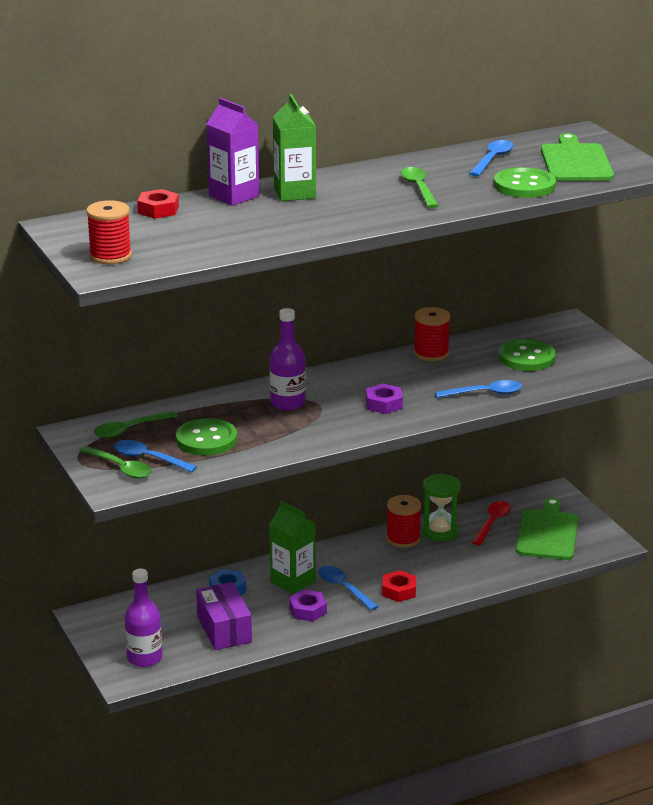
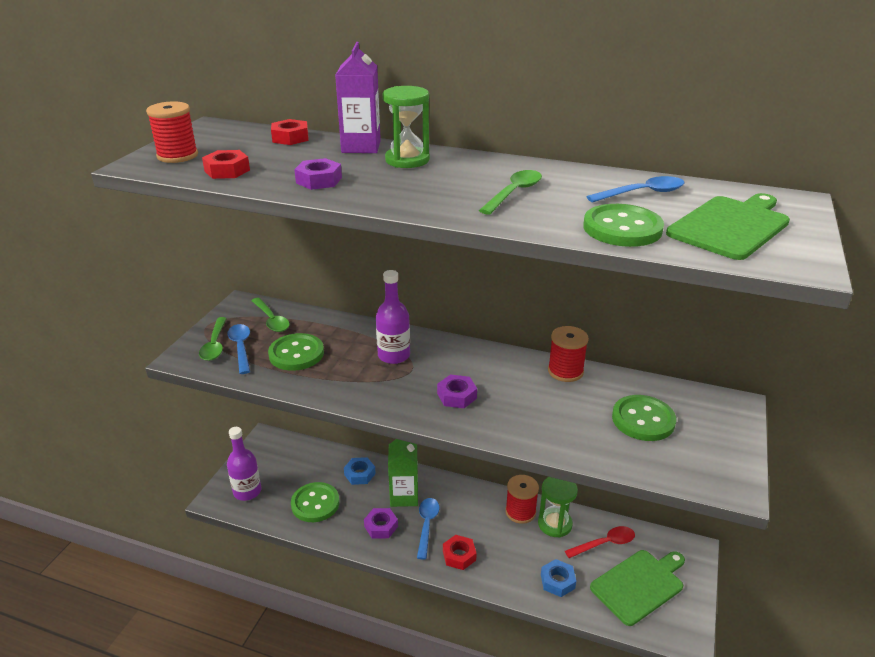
camera: 45 degrees right, 5 degrees up
(130, 429) = (271, 320): green spoon -> green spoon turned 135 degrees counterclockwise
(185, 250) = (227, 170): none -> red nut
(224, 629) = (315, 503): purple box -> green button
(272, 230) = (319, 180): none -> purple nut
(294, 193) = (407, 160): green carton -> green hourglass
(485, 393) = (552, 434): blue spoon -> none
(491, 563) = (557, 581): none -> blue nut

